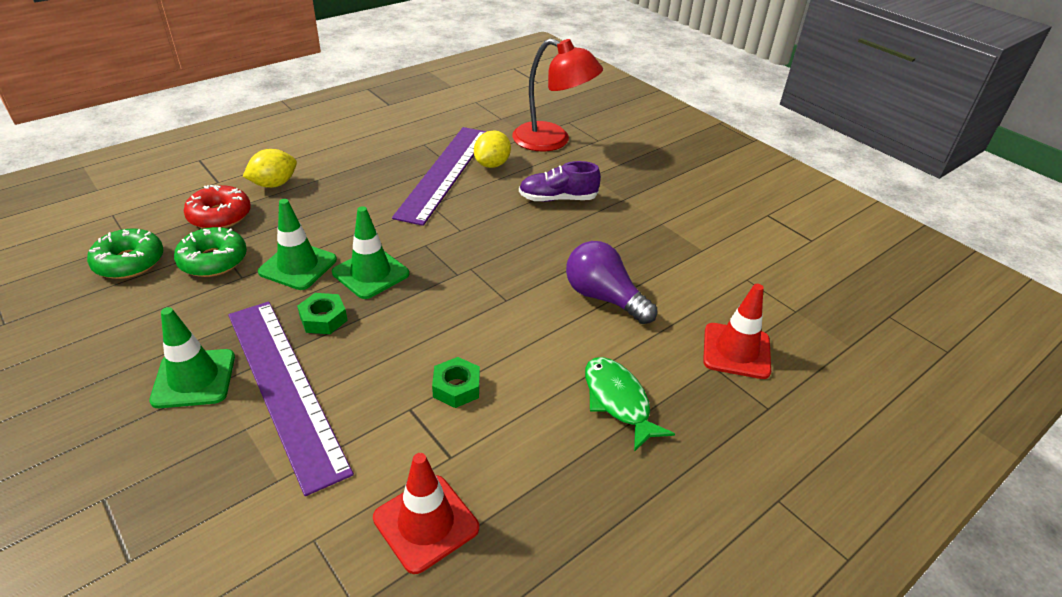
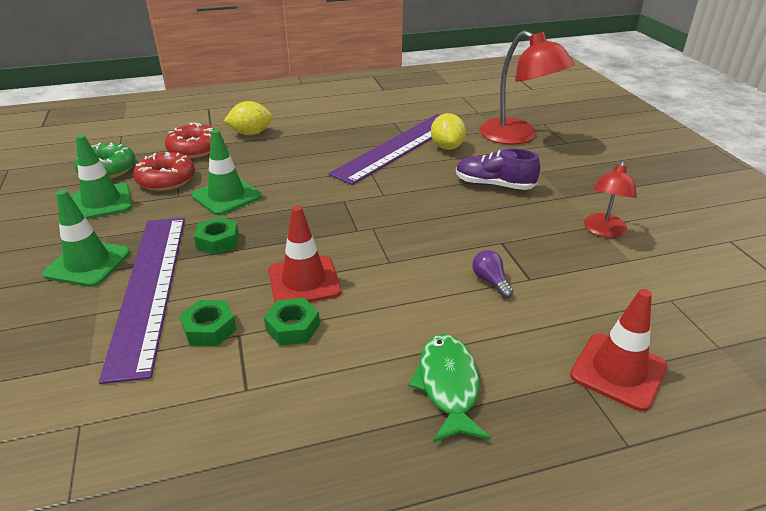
camera: 25 degrees right, 5 degrees down
(213, 260) = (166, 180): green donut -> red donut
(370, 273) = (281, 214): green traffic cone -> green traffic cone (101, 202)
(377, 411) = (209, 329): none -> green nut
(426, 523) = (182, 444): red traffic cone -> red traffic cone (304, 281)
(492, 164) = (447, 147): yellow lemon -> yellow lemon turned 60 degrees counterclockwise
(603, 297) = (490, 281): purple light bulb -> purple light bulb, size x0.50
(671, 227) = (603, 231): none -> red lamp

